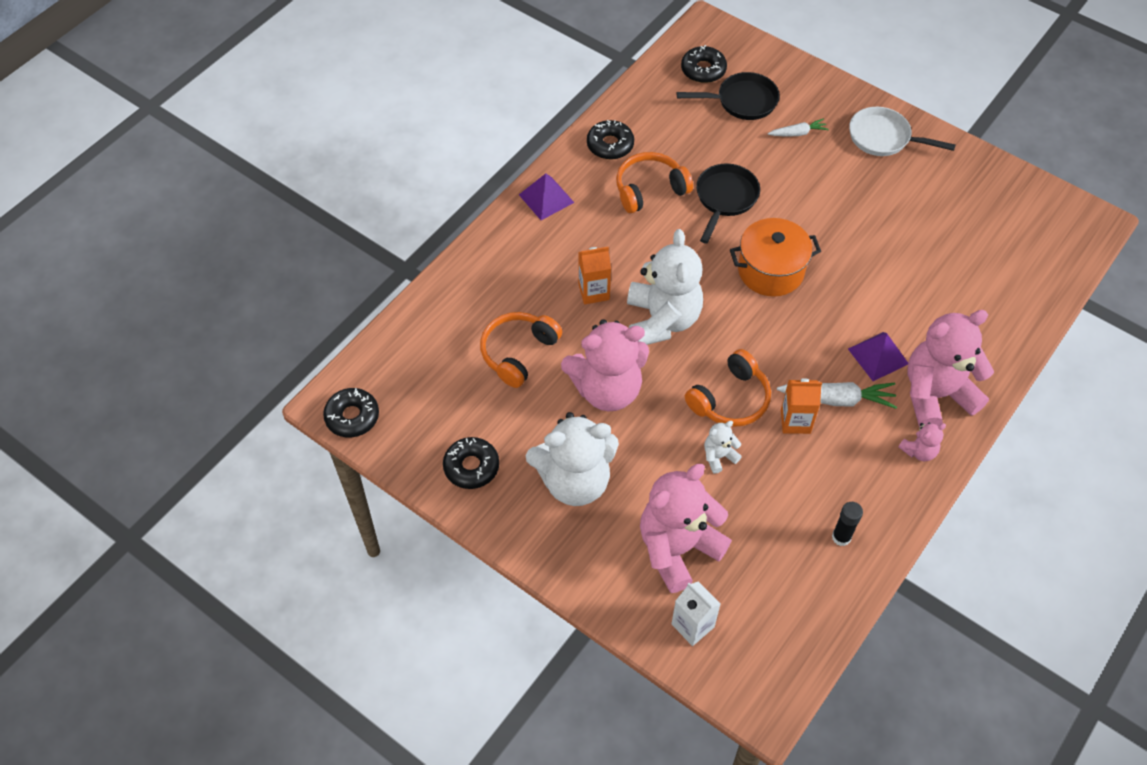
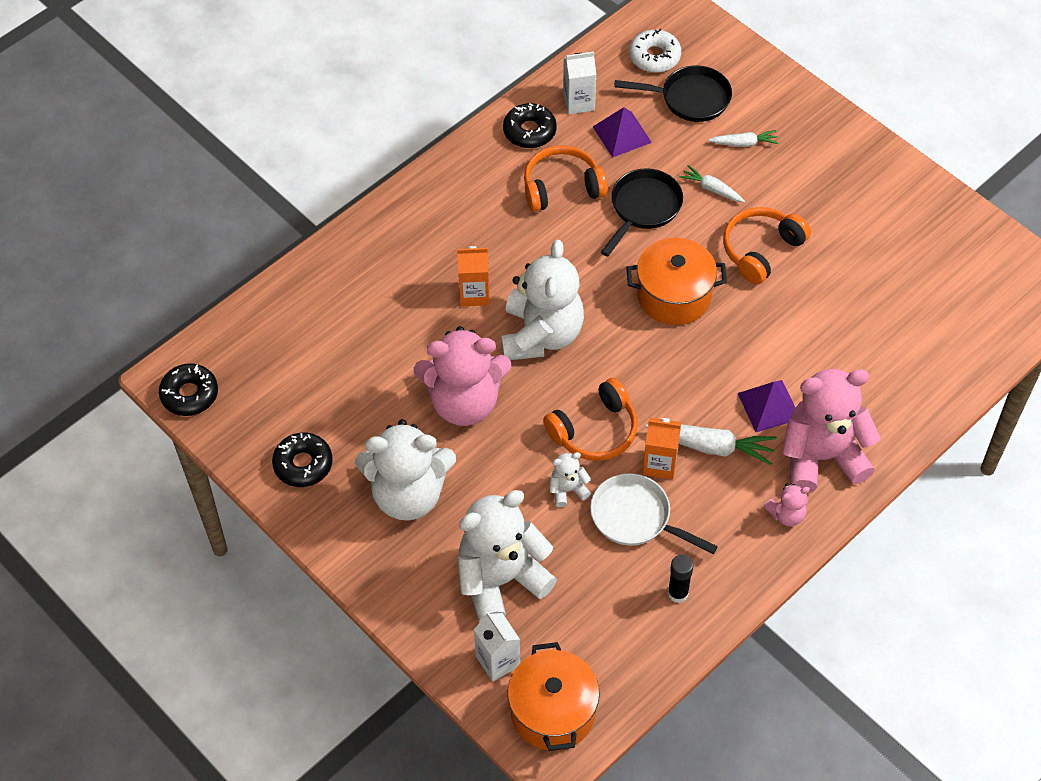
camera: 10 degrees right, 0 degrees up
(518, 352) = (378, 349): orange headphones -> orange headphones (761, 250)
(546, 198) = (445, 183): purple pyramid -> purple pyramid (622, 134)
(647, 115) = (578, 102): none -> white carton
(678, 548) = (501, 580): pink teddy bear -> white teddy bear
(703, 70) = (654, 56): black donut -> white donut
(755, 666) = (553, 712): none -> orange pot
(780, 175) = (712, 189): none -> white carrot
(883, 138) = (840, 160): white pan -> white pan (635, 517)

